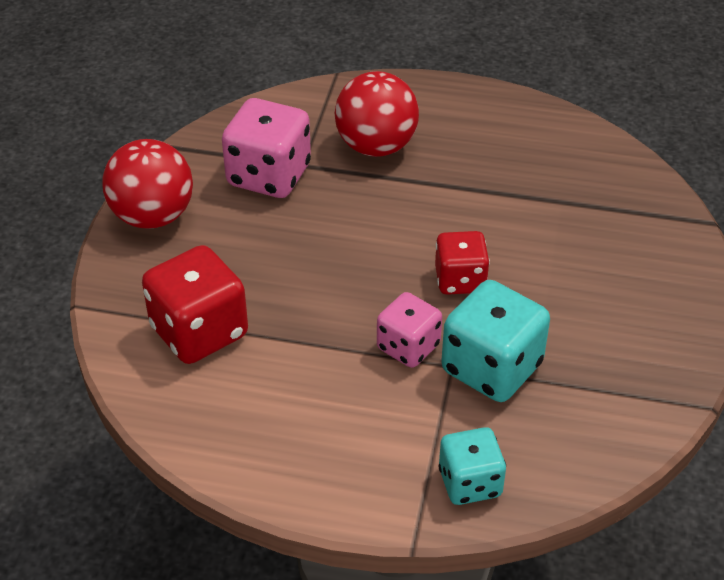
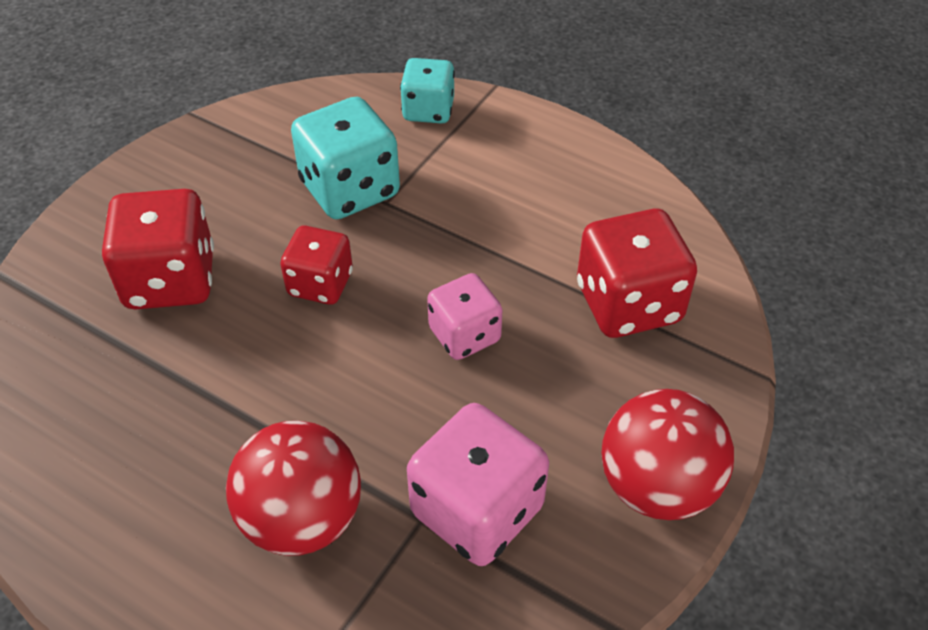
camera: 160 degrees left, 5 degrees up
(408, 347) = (417, 229): pink dice -> pink dice (464, 335)
(579, 252) = (170, 280): none -> red dice

